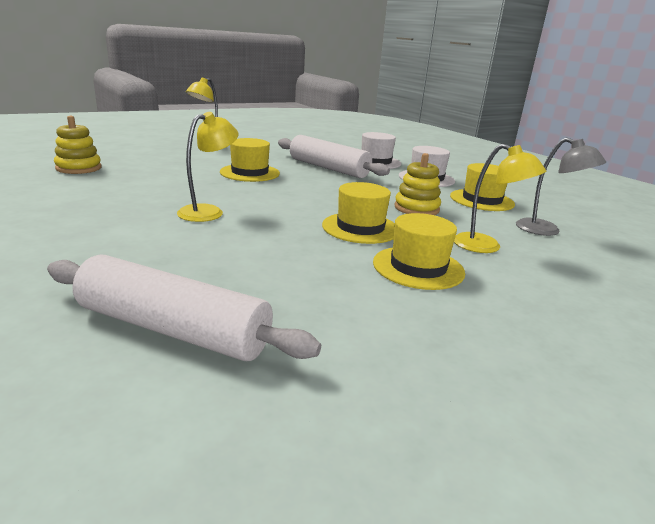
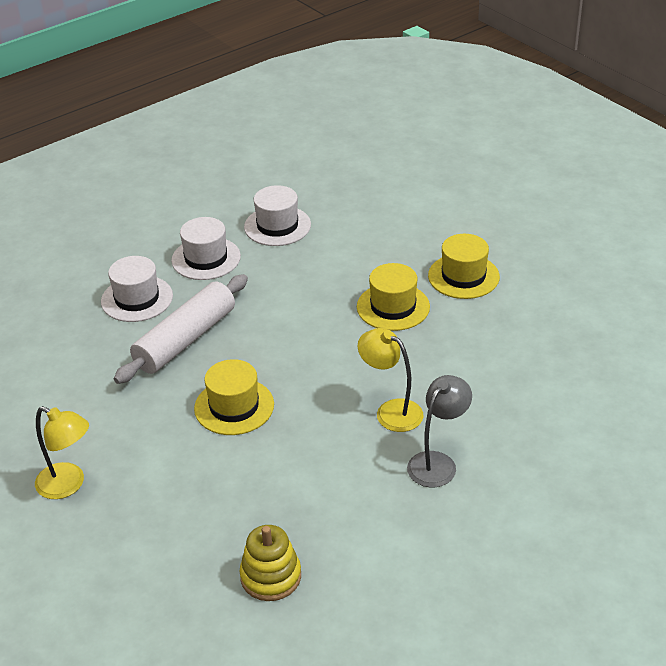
camera: 90 degrees left, 15 degrees up
(173, 329) = (600, 379): white rolling pin -> none
(416, 208) = (323, 271): yellow stacking toy -> none
(481, 200) = (277, 226): yellow hat -> white hat
(486, 247) = (406, 238): yellow lamp -> none
(546, 230) = (353, 200): grey lamp -> grey lamp (437, 462)

